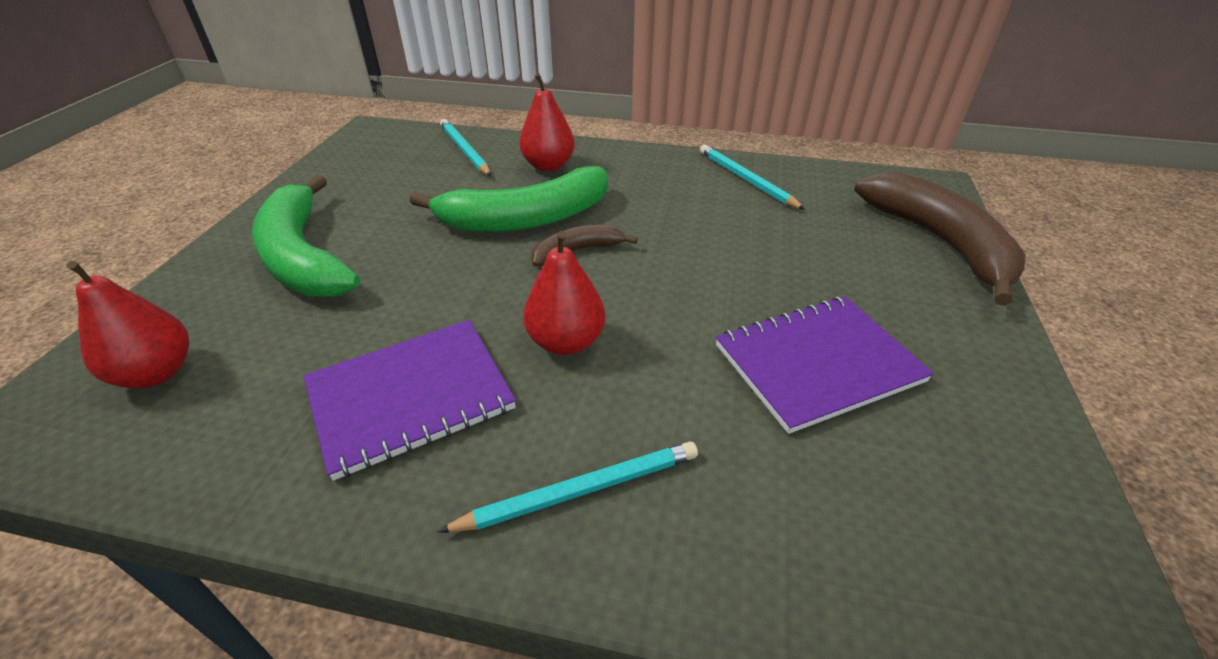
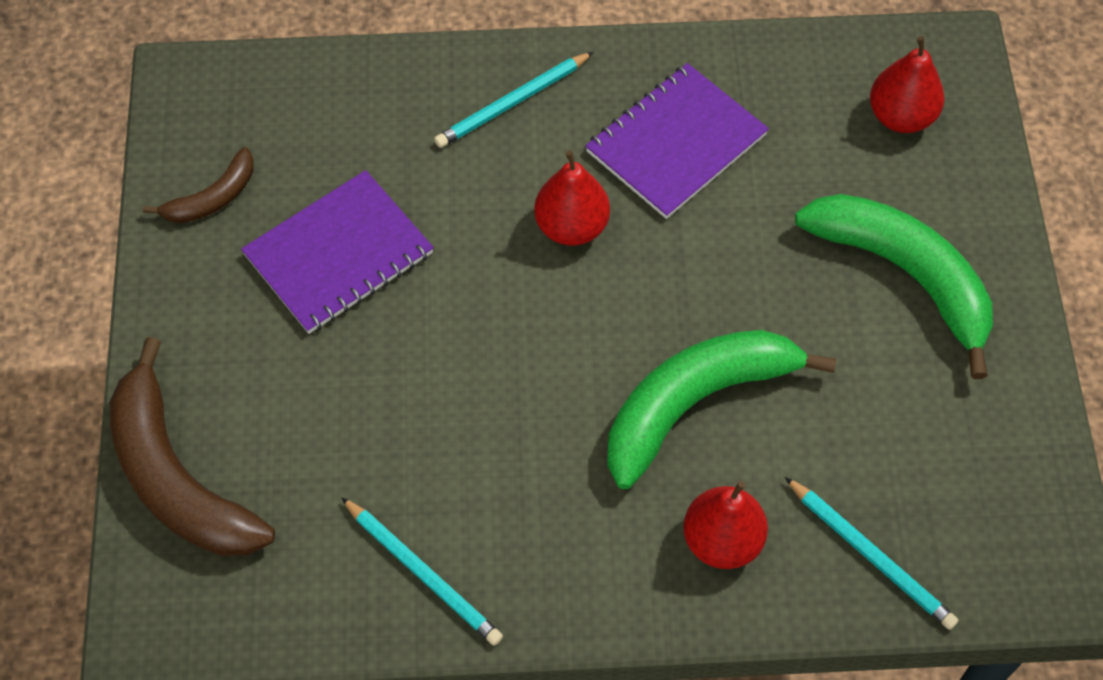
camera: 165 degrees right, 20 degrees up
(576, 251) = (608, 356): brown banana -> brown banana (212, 198)

